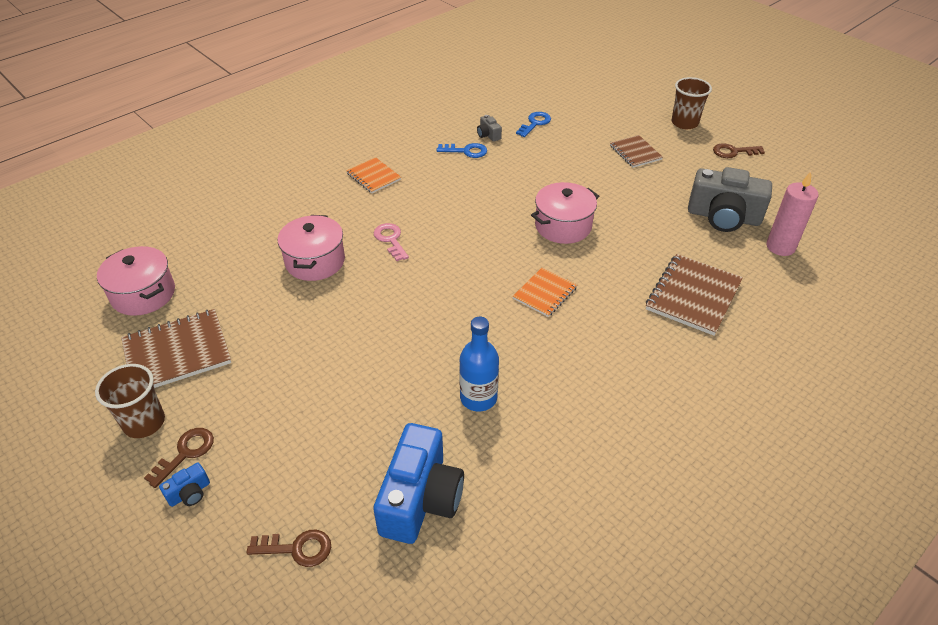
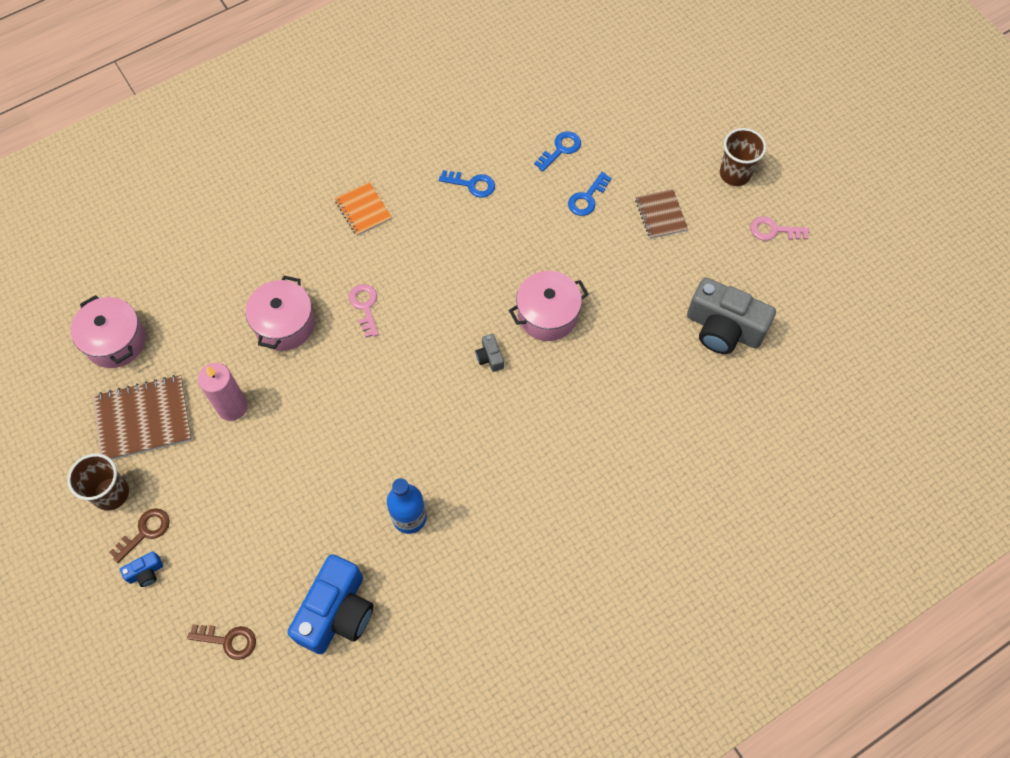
camera: 10 degrees right, 20 degrees up
(488, 135) = (503, 161): grey camera -> grey camera (490, 357)
(545, 293) = (504, 403): orange notebook -> none
(568, 149) = (587, 198): none -> blue key
(693, 296) = (651, 431): brown notebook -> none
(733, 152) = (773, 230): brown key -> pink key
(780, 247) = (767, 380): pink candle -> pink candle (232, 407)

